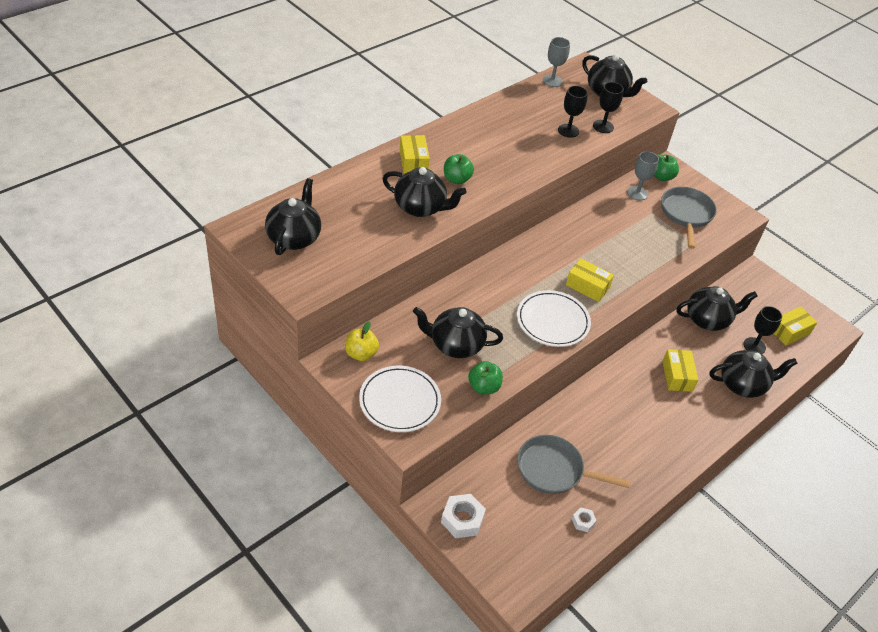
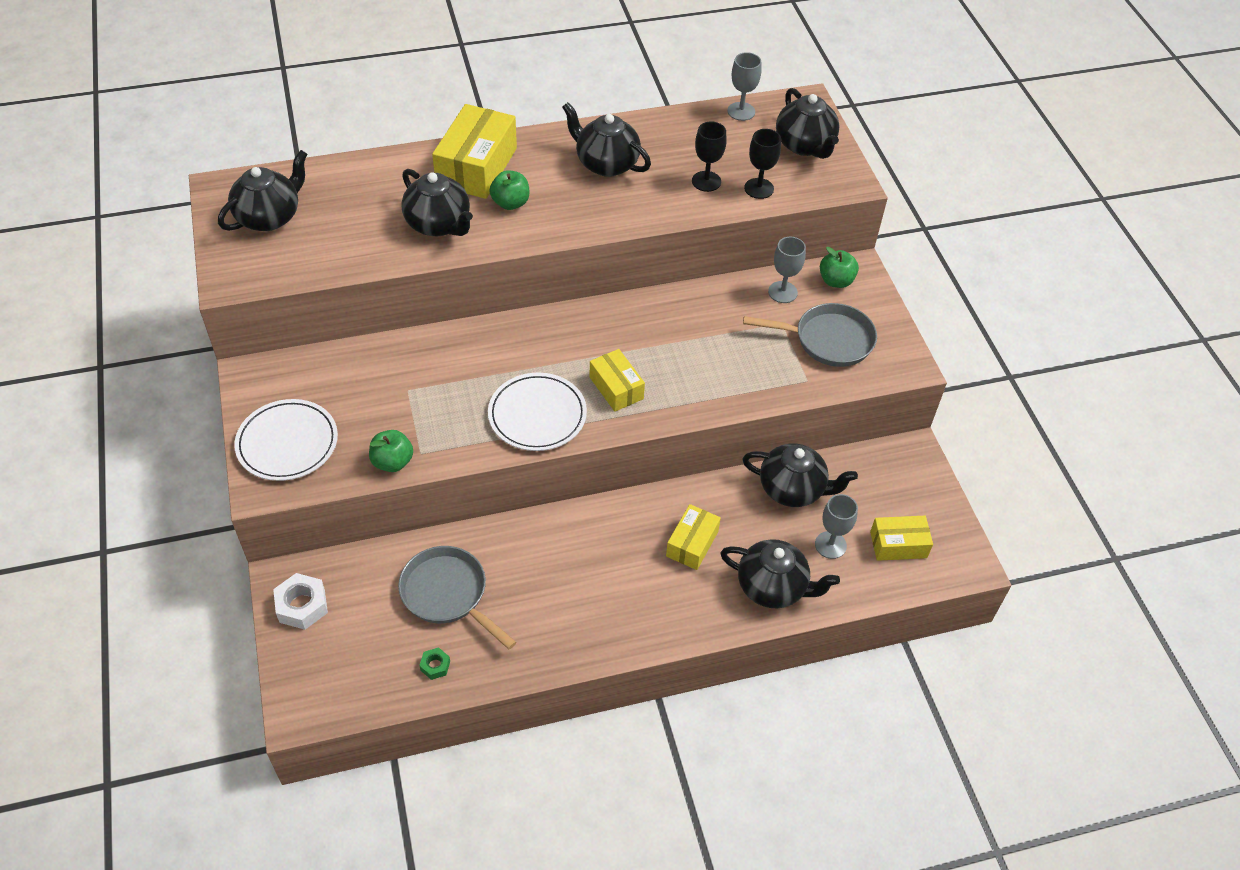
camera: 30 degrees right, 5 degrees up
(361, 354) = (287, 375): yellow apple -> none
(413, 161) = (477, 167): yellow box -> yellow box, size x1.70
(455, 345) = (399, 402): black teapot -> black teapot (606, 164)
(583, 521) = (435, 666): white nut -> green nut
(686, 214) = (828, 340): grey pan -> grey pan turned 60 degrees clockwise
(754, 346) = (830, 545): black goblet -> grey goblet

